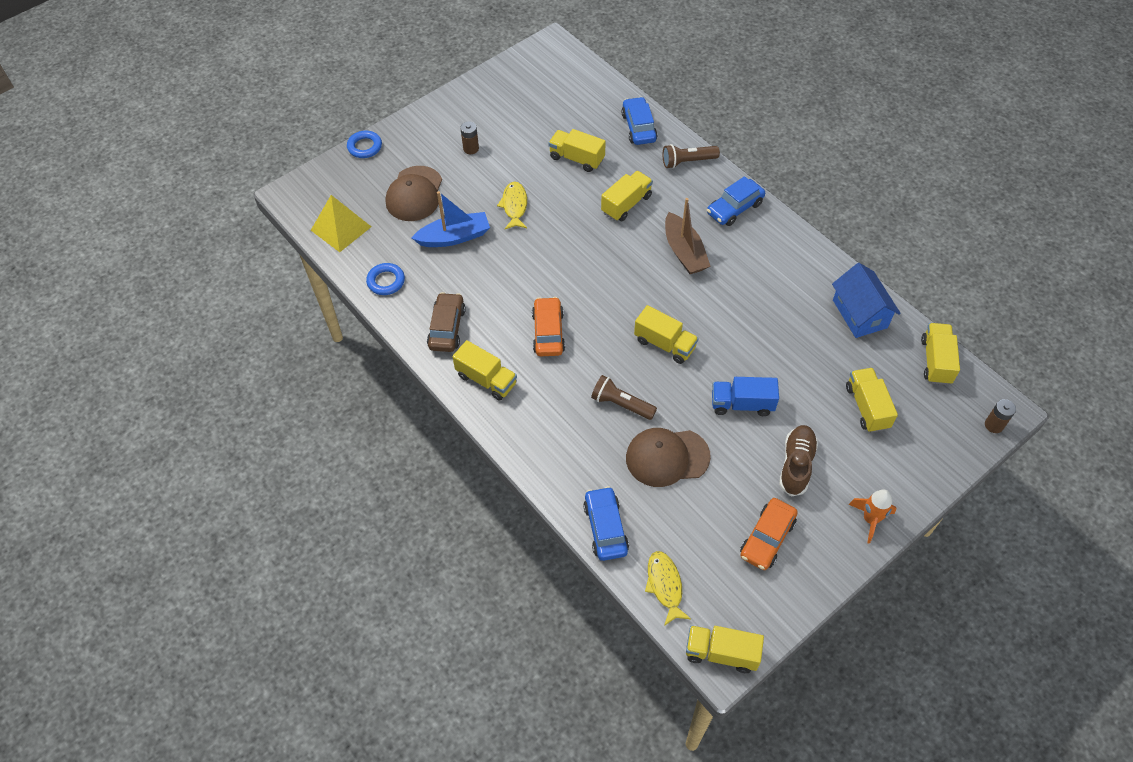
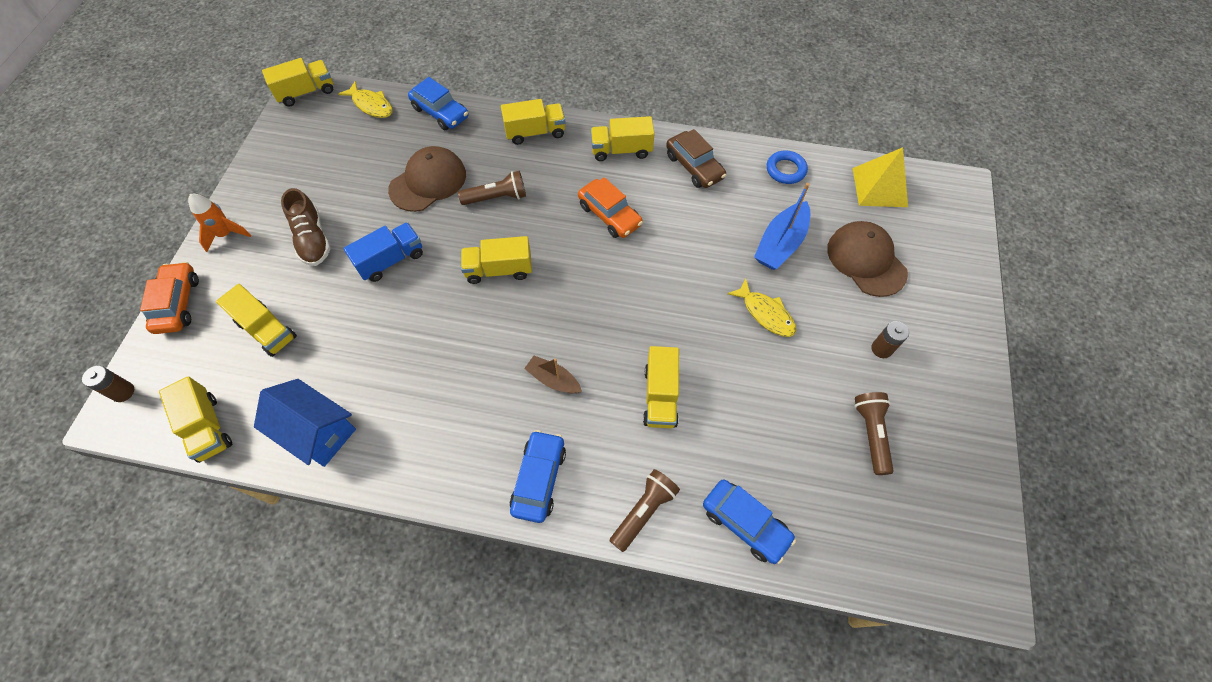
camera: 140 degrees right, 5 degrees up
(365, 147) = (973, 276): blue ring -> none
(529, 120) = (870, 434): none -> brown flashlight
(577, 158) = (767, 419): yellow truck -> yellow truck (535, 132)
(684, 251) = (553, 380): brown boat -> brown boat, size x0.62
(767, 538) = (310, 173): orange car -> orange car (178, 303)

